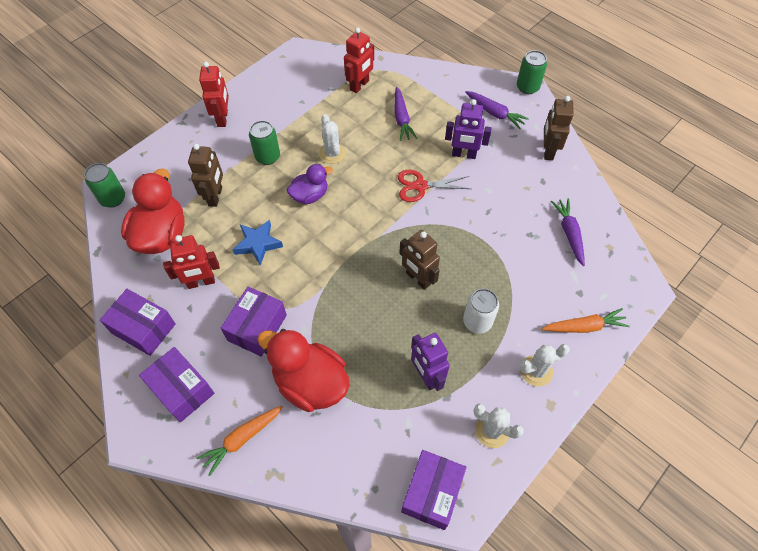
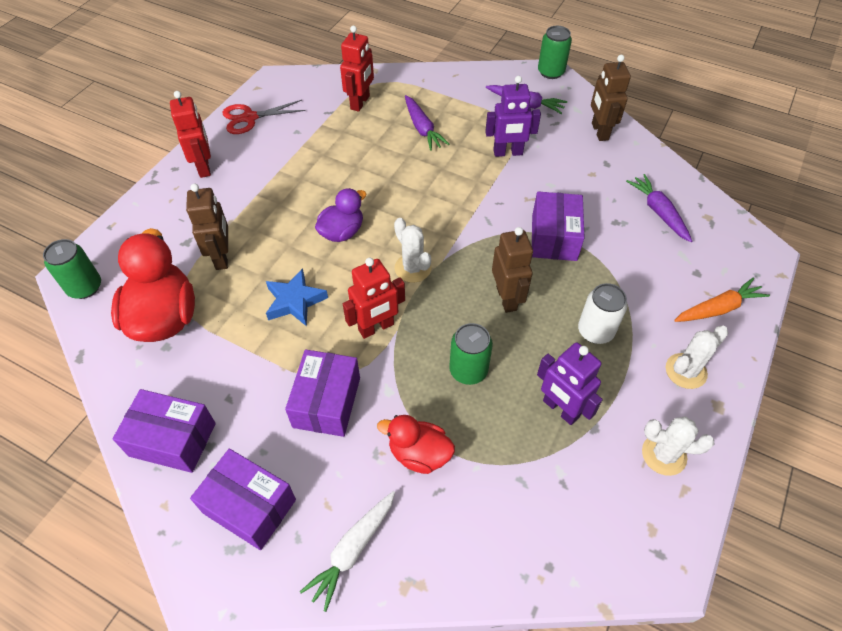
camera: 15 degrees left, 5 degrees down
(201, 282) = (235, 363): red robot -> red robot (376, 327)
(242, 439) = (353, 550): orange carrot -> white carrot
(267, 157) = (274, 199): green can -> green can (468, 370)
(310, 383) = (419, 454): red duck -> red duck, size x0.59
(332, 154) = (353, 181): white cactus -> white cactus (412, 268)
(418, 279) = (507, 298): brown robot -> brown robot turned 135 degrees counterclockwise
(420, 186) = (471, 195): red scissors -> red scissors (250, 118)
(432, 493) = (622, 551): purple box -> purple box (554, 237)

